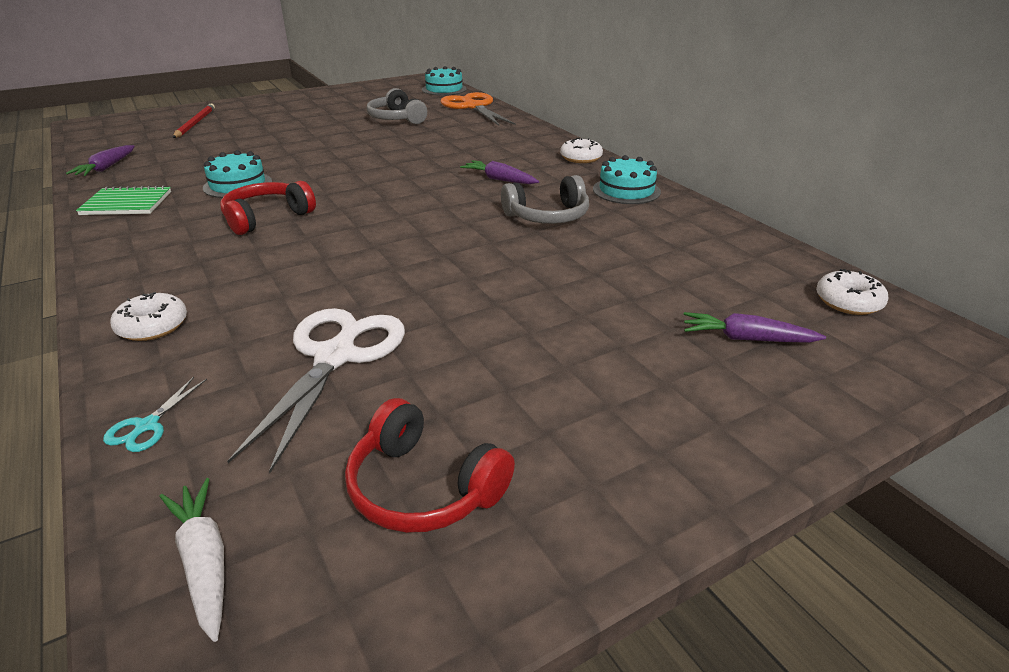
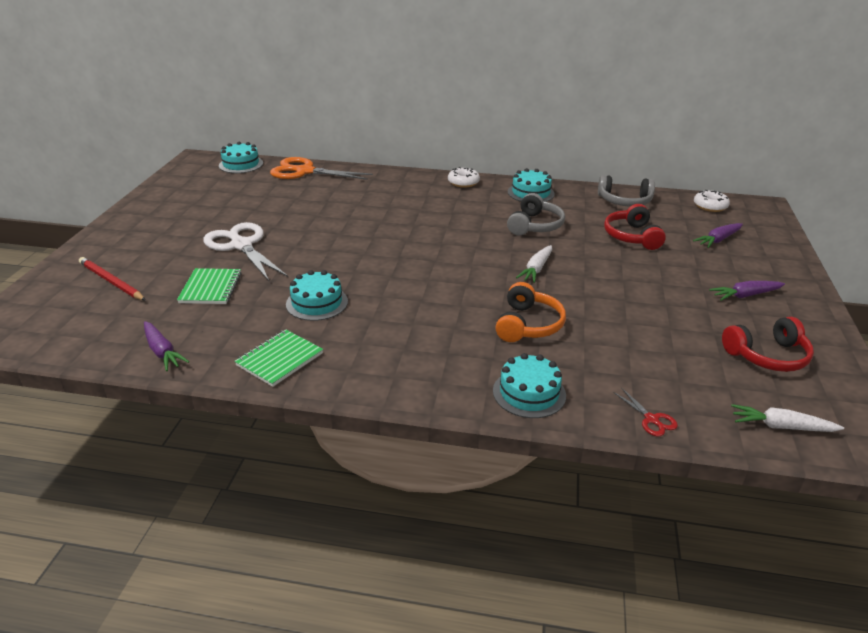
camera: 50 degrees left, 0 degrees up
(147, 426) = (651, 419): turquoise scissors -> red scissors
(153, 326) = (529, 393): white donut -> turquoise cake
(220, 148) = (211, 288): none -> green notebook
(266, 217) = (403, 309): red headphones -> red headphones (631, 236)
(305, 282) = (528, 325): none -> orange headphones
(336, 357) = (633, 342): white scissors -> white scissors (241, 245)
(396, 119) = (277, 203): grey headphones -> grey headphones (624, 201)
(442, 248) = (536, 269): none -> white carrot
(499, 180) = (459, 216): purple carrot -> purple carrot (745, 295)

